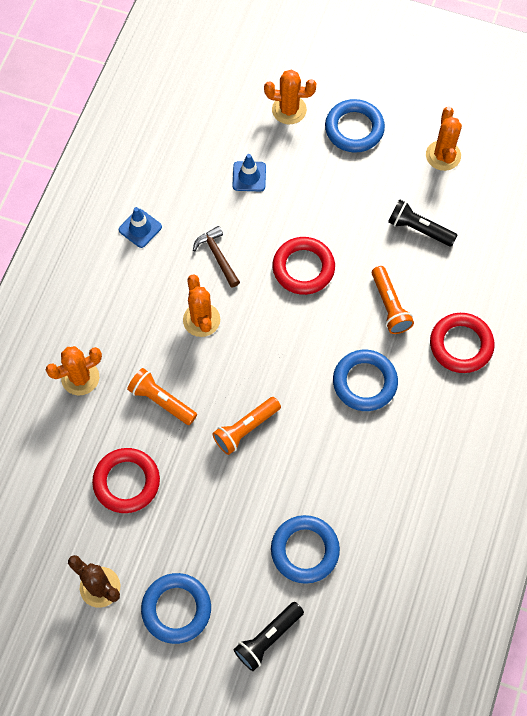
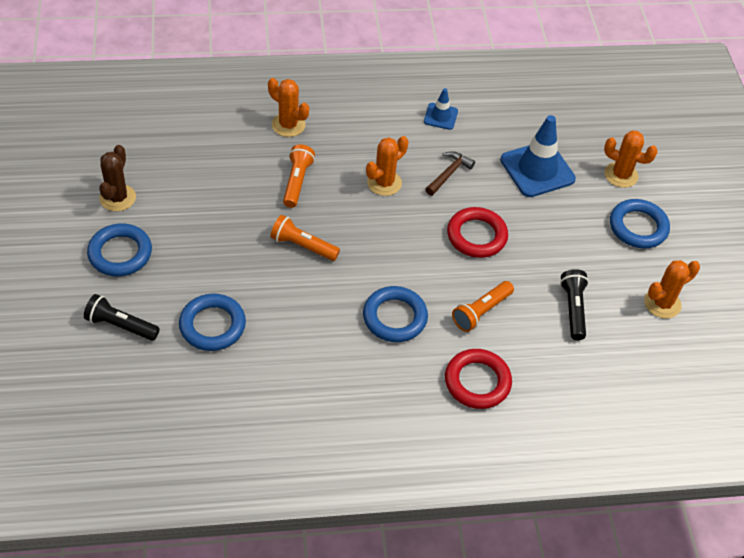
camera: 60 degrees right, 15 degrees down
(126, 482) = (215, 184): red ring -> none
(249, 176) = (537, 169): blue traffic cone -> blue traffic cone, size x1.90
(289, 110) = (621, 175): orange cactus -> orange cactus turned 45 degrees counterclockwise

